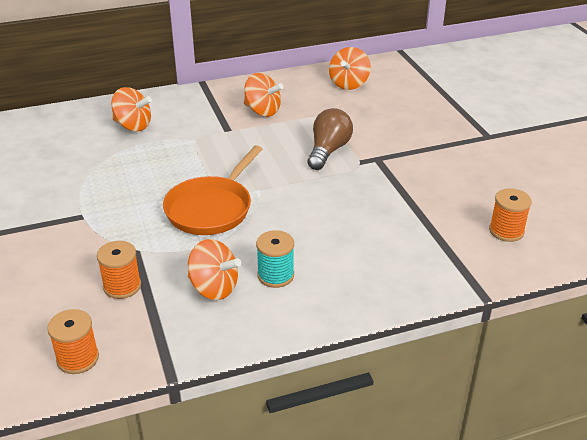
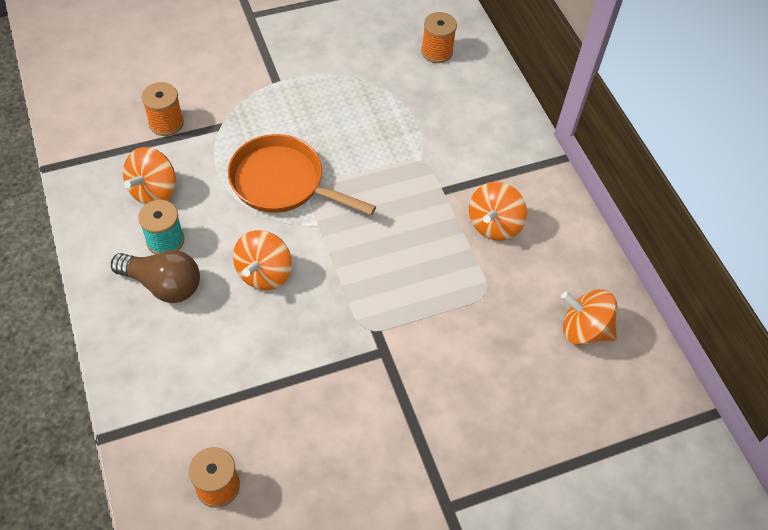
camera: 85 degrees right, 20 degrees up
(78, 359) = (80, 105): orange spool -> orange spool (436, 52)
(133, 126) = (447, 101): orange spinning top -> orange spinning top (264, 273)
(328, 151) = (400, 296): brown light bulb -> brown light bulb (163, 285)

